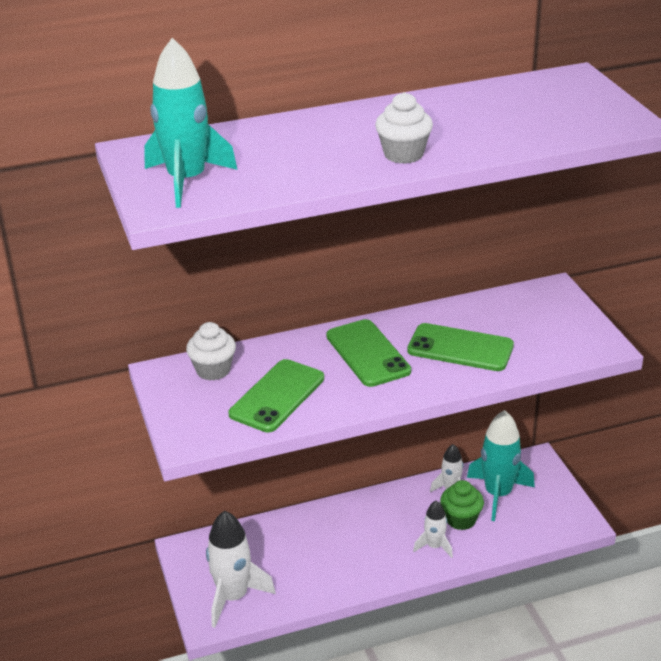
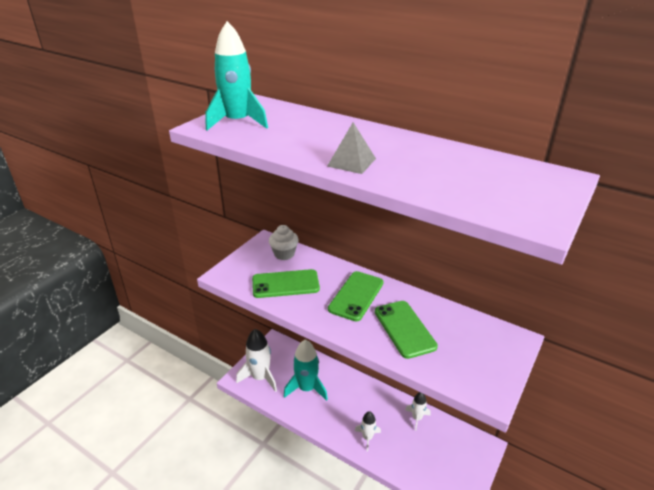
camera: 50 degrees right, 0 degrees up
(403, 154) = (351, 162): white cupcake -> grey pyramid
(461, 519) = (399, 437): green cupcake -> none
(498, 494) = (437, 443): turquoise rocket -> turquoise rocket (306, 388)

